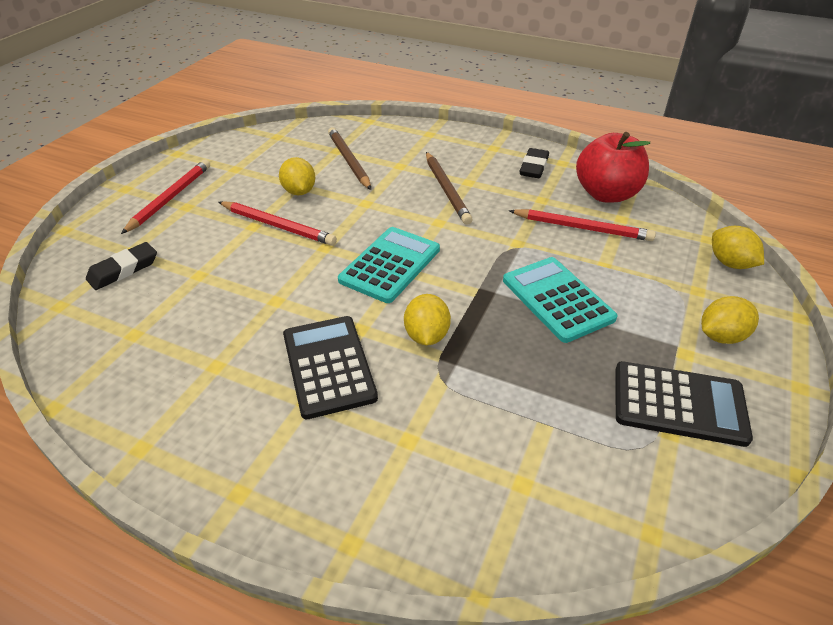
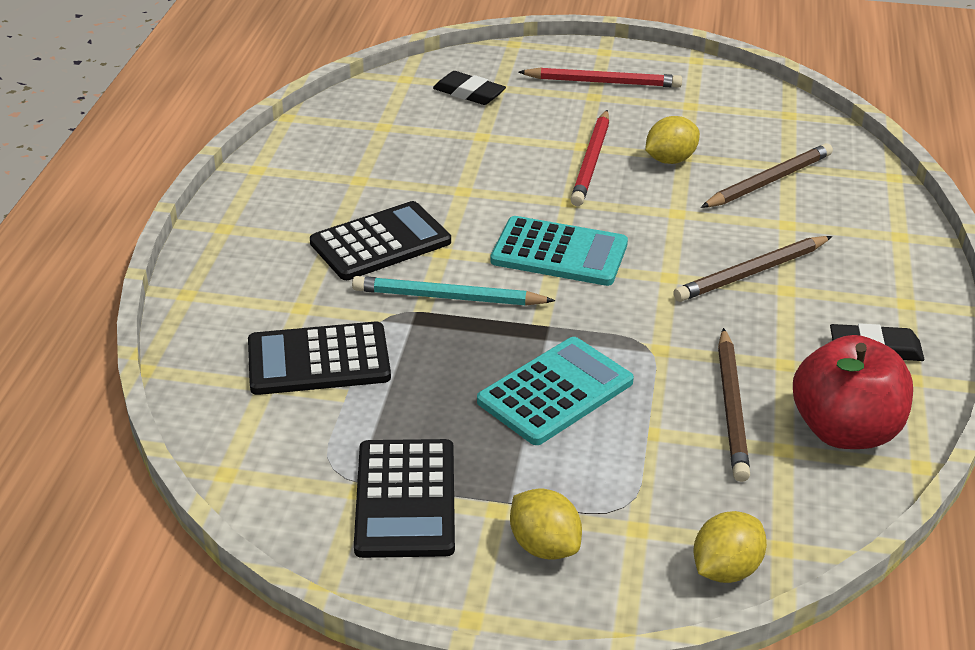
camera: 75 degrees right, 5 degrees down
(426, 336) = (448, 297): yellow lemon -> turquoise pencil
(493, 437) = (318, 360): none -> black calculator
(582, 228) = (731, 408): red pencil -> brown pencil

